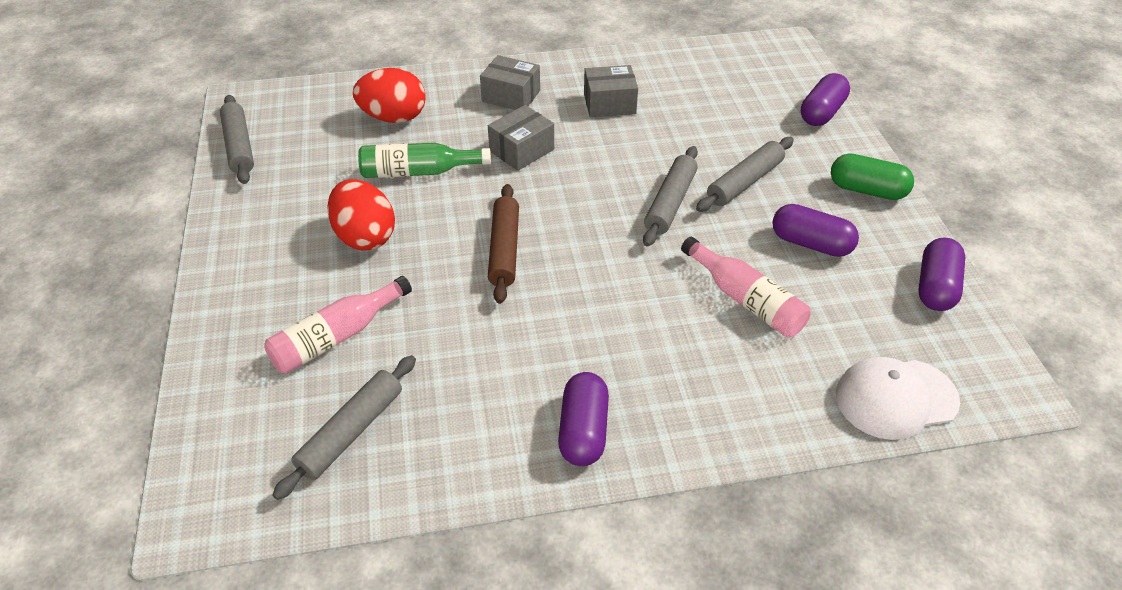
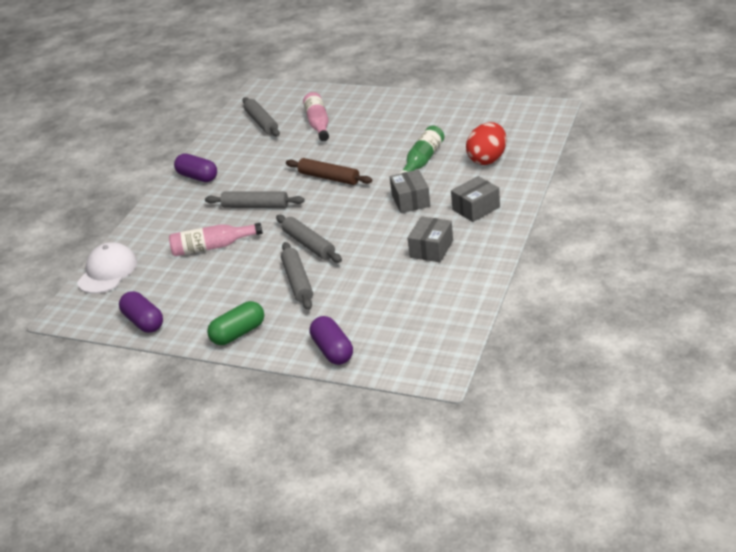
camera: 125 degrees right, 10 degrees down
(239, 146) = (500, 106): grey rolling pin -> grey rolling pin (255, 206)
(365, 237) = (381, 138): red egg -> none
(811, 243) = (223, 287): purple capsule -> none

